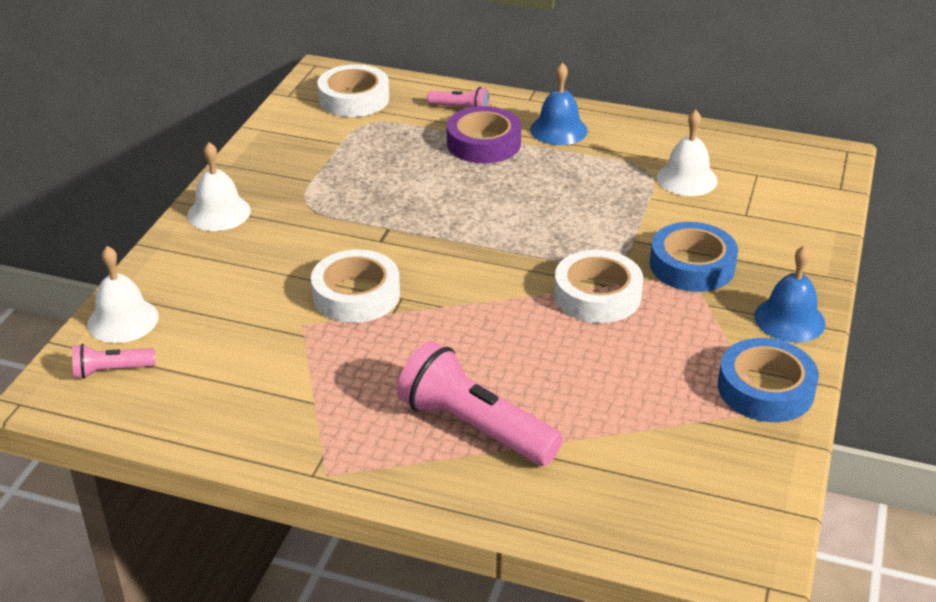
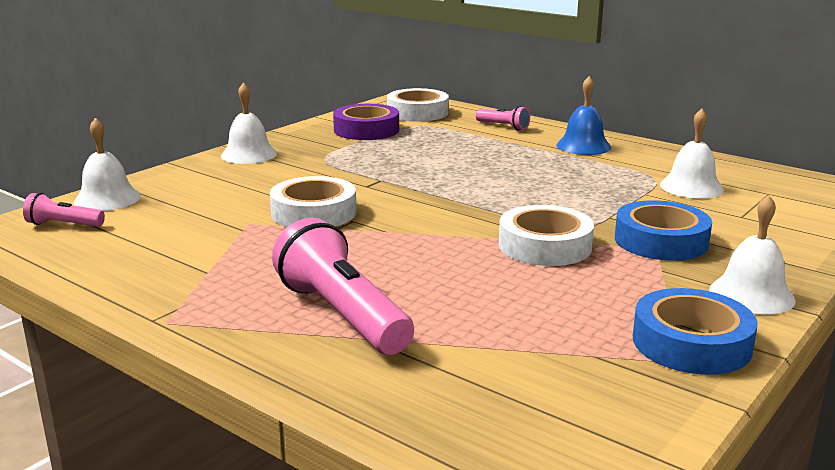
camera: 20 degrees right, 15 degrees down
(483, 143) = (508, 145): purple tape -> purple tape (366, 130)
(789, 319) = (751, 294): blue bell -> white bell

